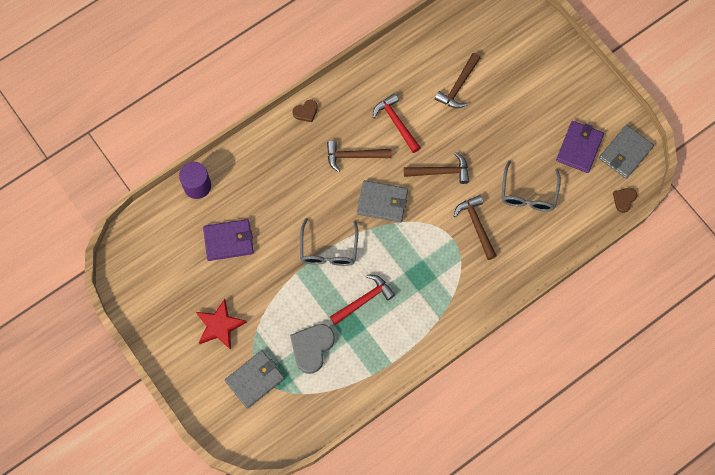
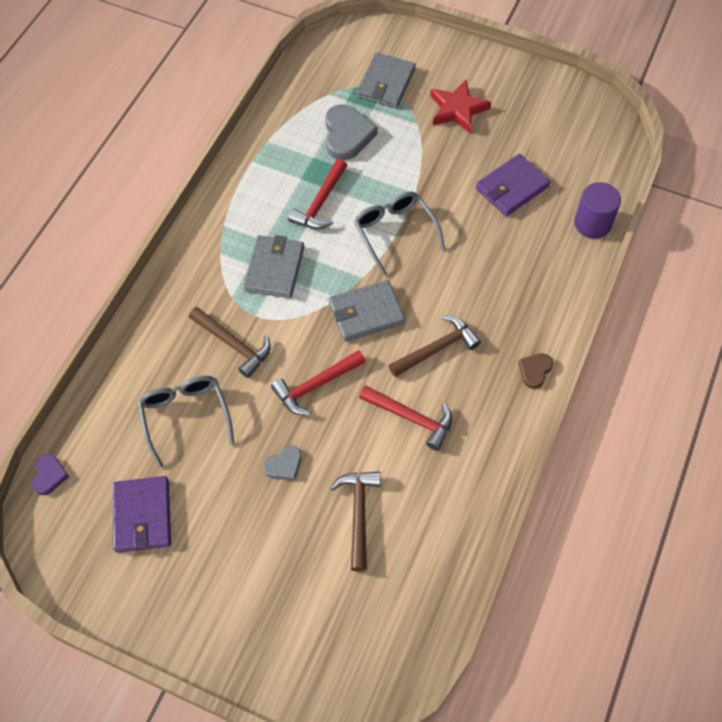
camera: 150 degrees right, 10 degrees down
(441, 172) = (315, 386): brown hammer -> red hammer
(485, 134) = (284, 465): none -> grey heart
(624, 199) = (49, 475): brown heart -> purple heart
(625, 153) = (72, 543): grey wallet -> grey wallet (274, 269)

